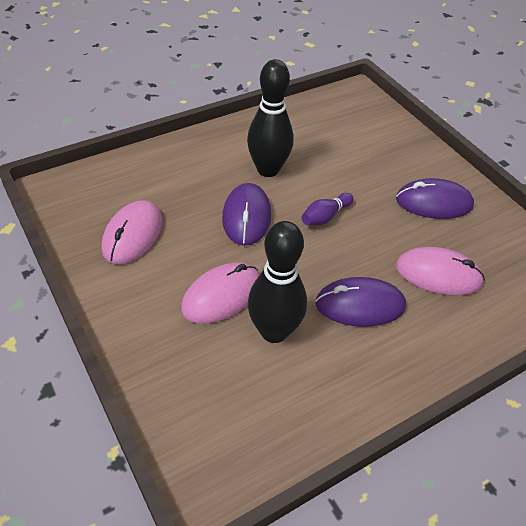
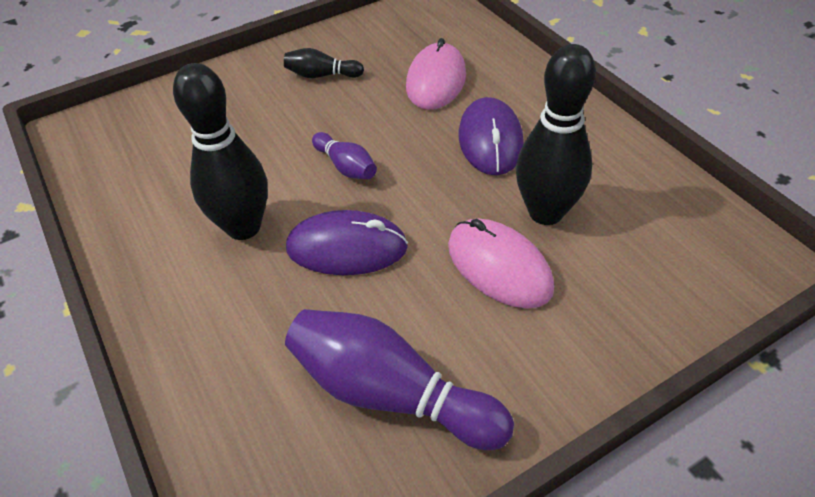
camera: 85 degrees left, 0 degrees up
(133, 234) = (390, 393): pink mouse -> purple bowling pin
(433, 202) = (321, 75): purple mouse -> black bowling pin

